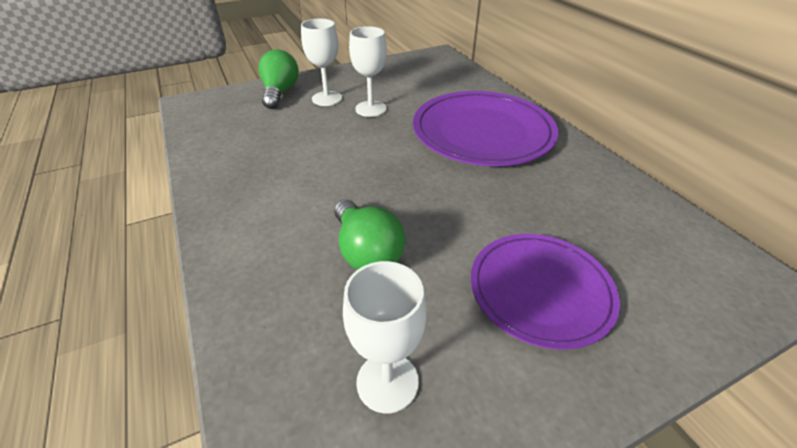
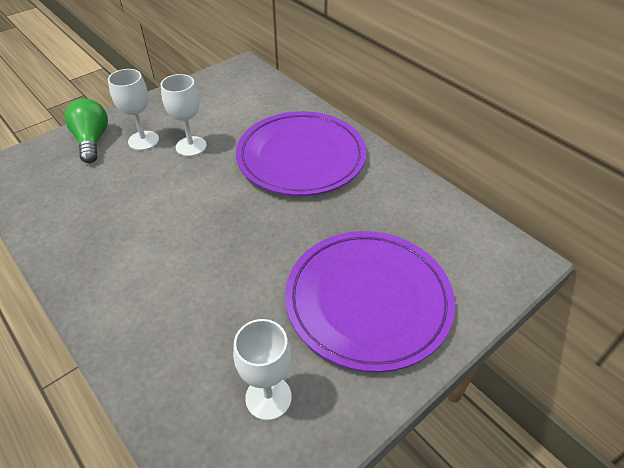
camera: 15 degrees left, 5 degrees up
(367, 251) = (226, 296): green light bulb -> none
(540, 291) = (368, 301): purple plate -> purple plate, size x1.52

